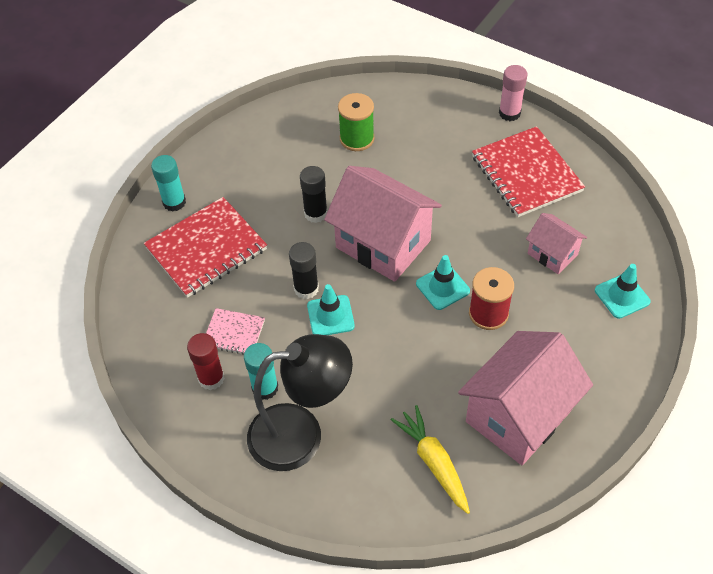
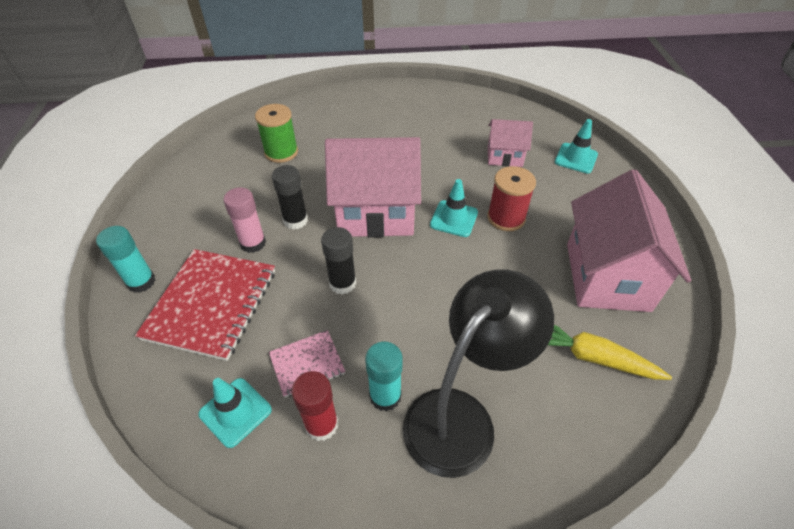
camera: 40 degrees left, 5 degrees down
(330, 316) = (386, 292): turquoise traffic cone -> turquoise traffic cone (235, 412)
(509, 113) = (383, 89): pink glue stick -> pink glue stick (253, 243)
(526, 174) = (433, 118): red notebook -> none

